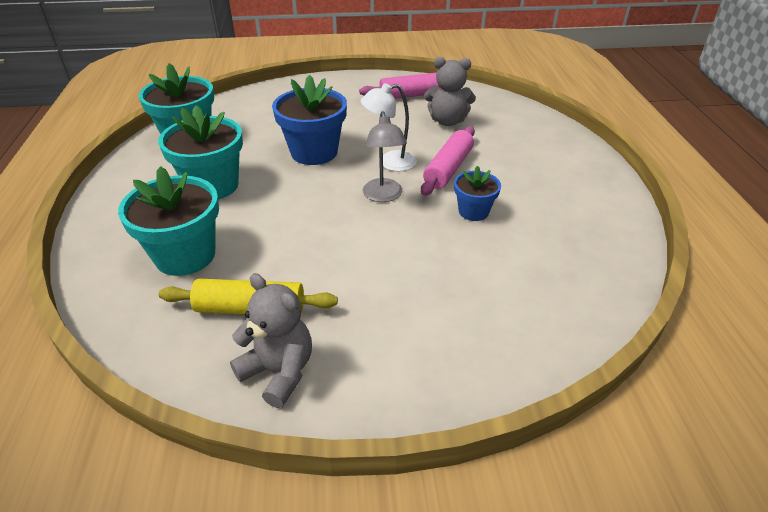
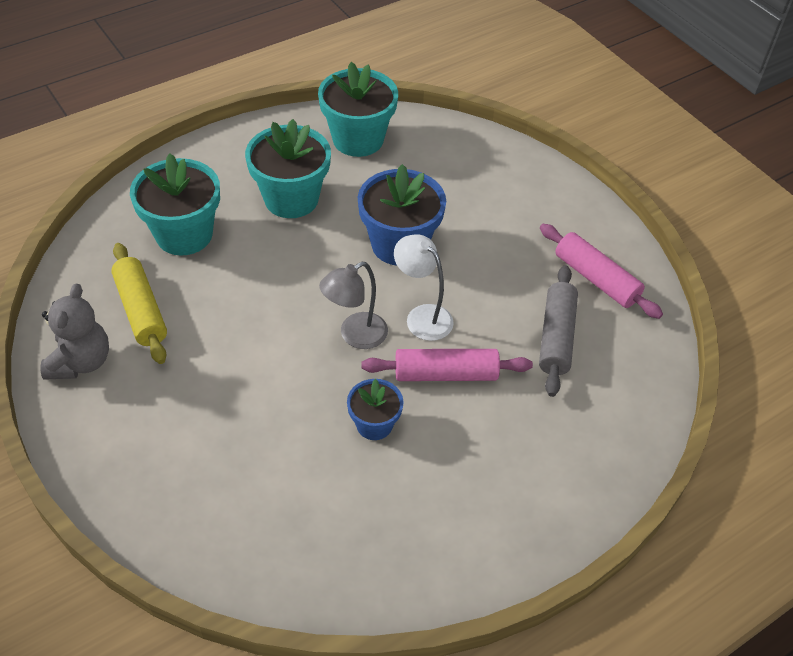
camera: 60 degrees right, 10 degrees up
(447, 121) = (556, 337): grey teddy bear -> grey rolling pin

